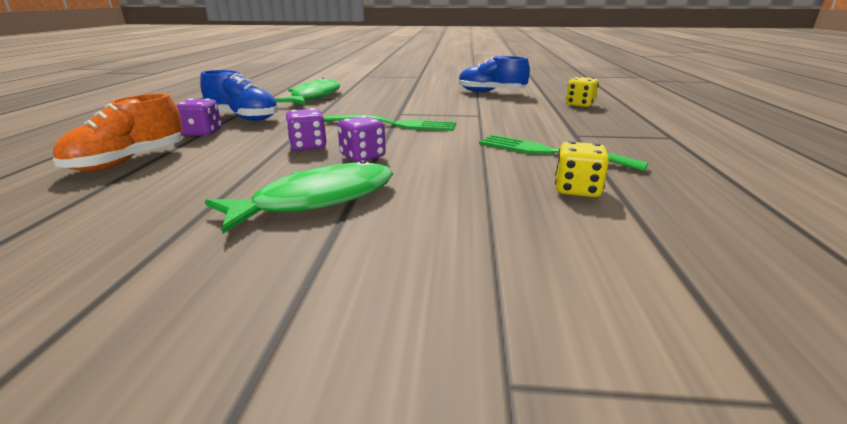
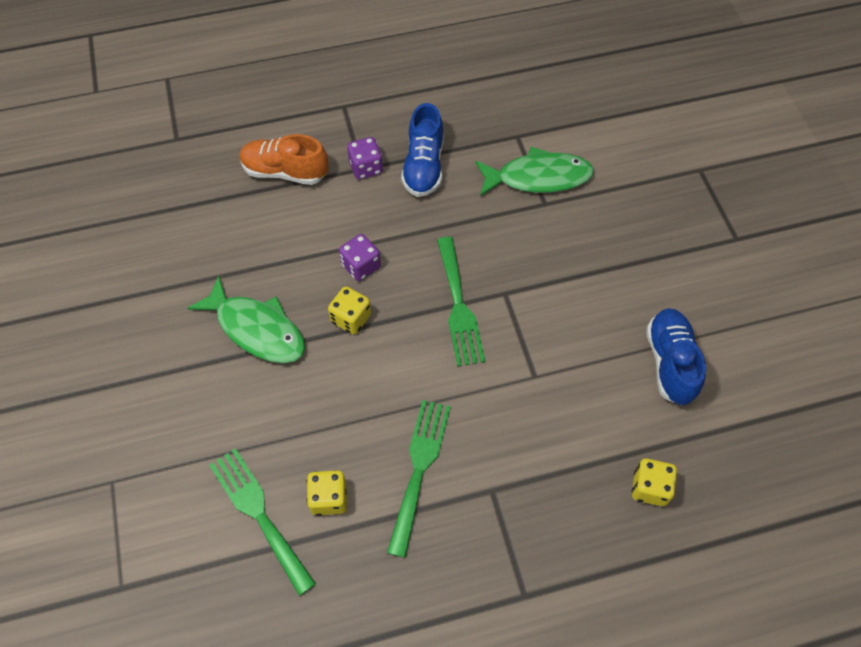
camera: 70 degrees right, 35 degrees up
(362, 156) = (351, 318): purple dice -> yellow dice
(596, 231) = (259, 513): none -> green fork

